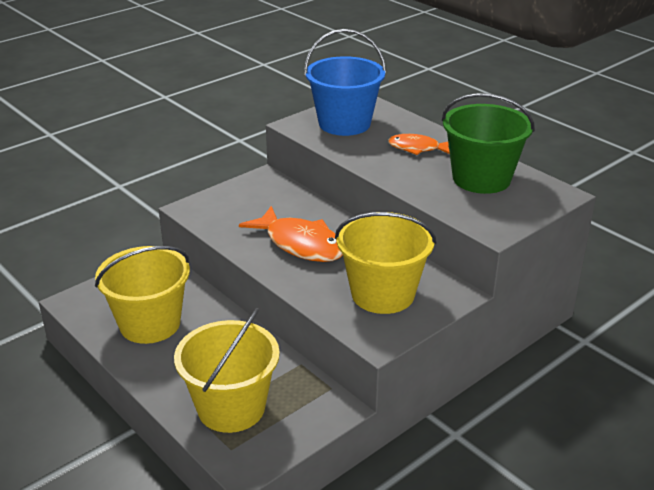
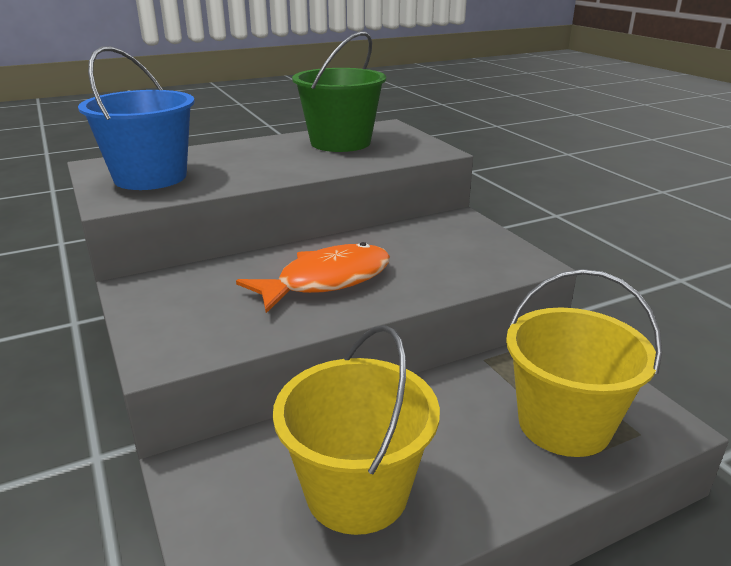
camera: 75 degrees left, 5 degrees down
(383, 294) = (450, 249): yellow bucket -> none
(417, 148) = (253, 155): orange fish -> none

